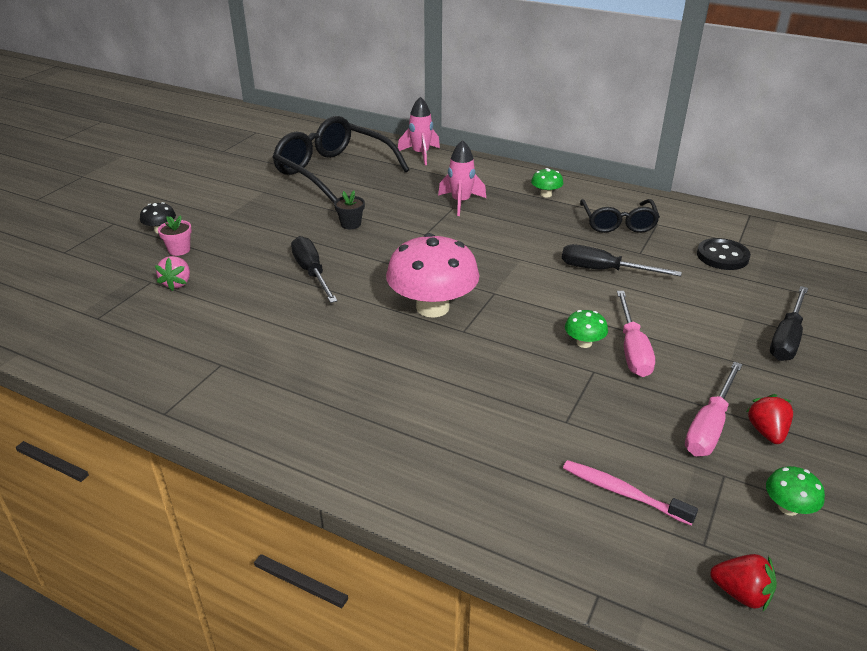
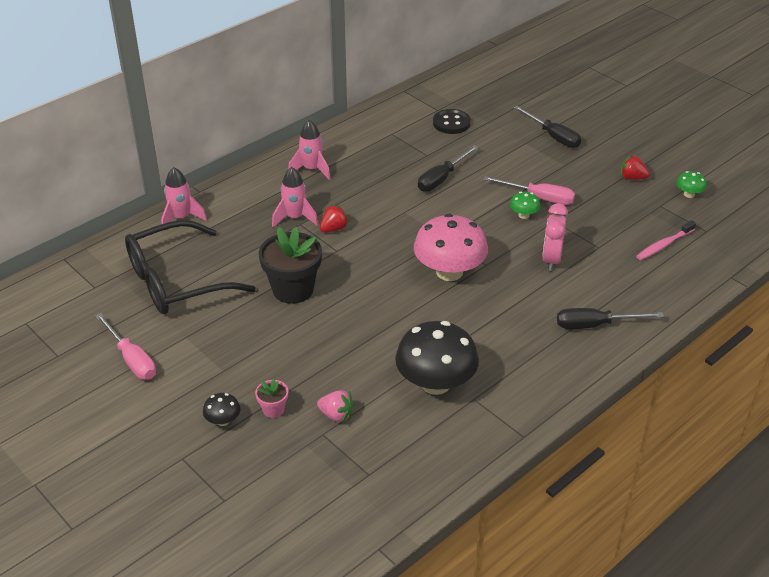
camera: 70 degrees left, 5 degrees up
(239, 333) = (435, 383): none -> black mushroom
(312, 272) = (364, 327): black screwdriver -> black screwdriver (595, 325)
(351, 224) = (293, 289): black flower pot -> black flower pot, size x2.12
(507, 381) = (551, 260): none -> pink clock
(546, 194) = (312, 169): green mushroom -> pink rocket
(618, 223) = (380, 150): black glasses -> none
(709, 426) = (621, 195): pink screwdriver -> pink screwdriver (131, 359)
(741, 593) = (739, 231): red strawberry -> red strawberry (334, 229)

